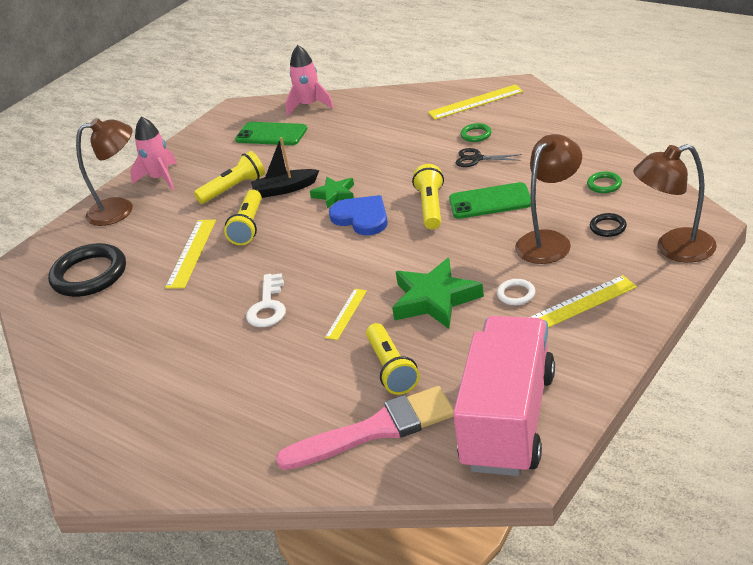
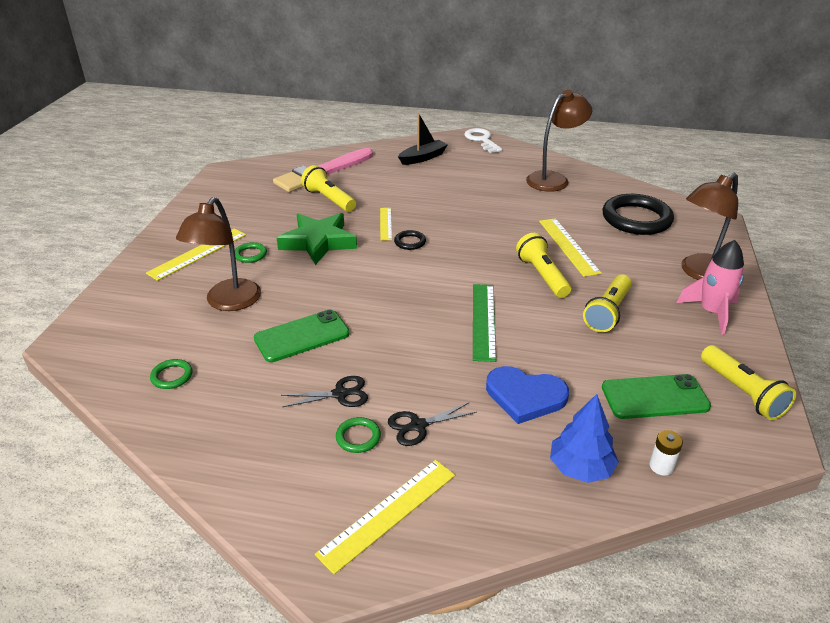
camera: 150 degrees right, 0 degrees up
(268, 306) = (454, 219): white key -> white key (481, 140)
(285, 189) = (547, 319): black boat -> black boat (423, 158)
(309, 105) = (661, 466): pink rocket -> white battery
(334, 195) = (483, 321): green star -> green ruler
(354, 109) = (580, 468): none -> blue tree
(361, 218) = (432, 300): blue heart -> blue heart (525, 396)
(431, 207) = (365, 321): yellow flashlight -> yellow flashlight (742, 392)
(433, 136) = (418, 426): none -> black scissors
(508, 420) = (238, 187): pink truck -> none
(516, 294) = (250, 254): white ring -> green ring
(608, 227) = (169, 324): black ring -> black ring (410, 242)
(674, 249) = (105, 311): brown lamp -> brown lamp (553, 179)

